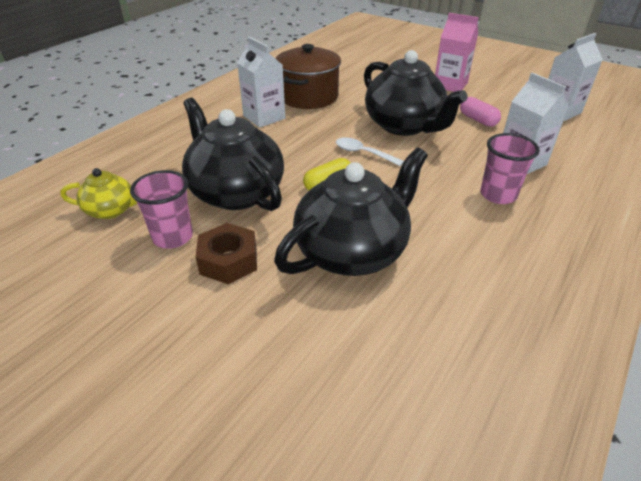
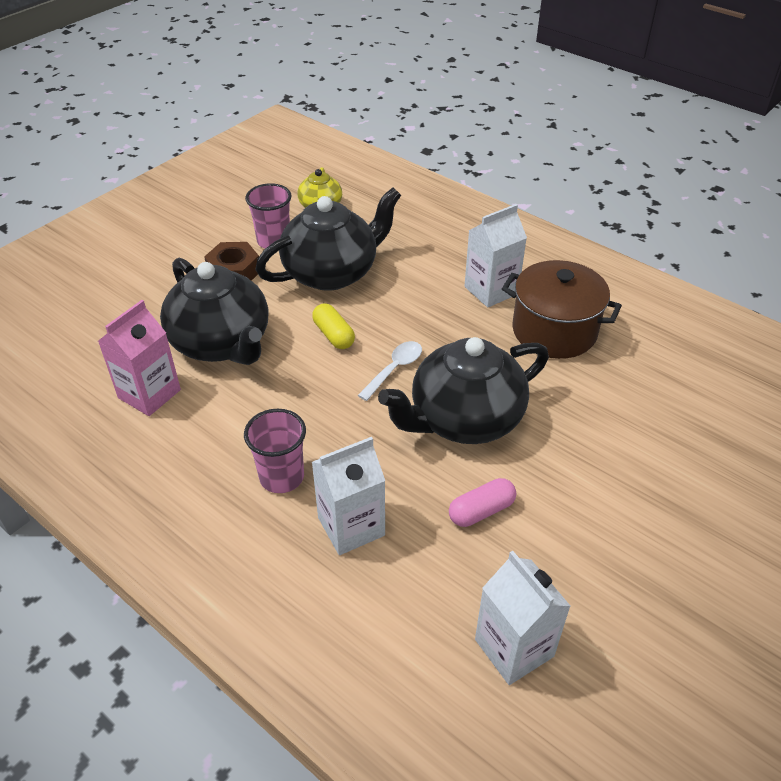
camera: 95 degrees right, 5 degrees up
(450, 85) = (616, 506): pink carton -> pink carton (149, 394)

